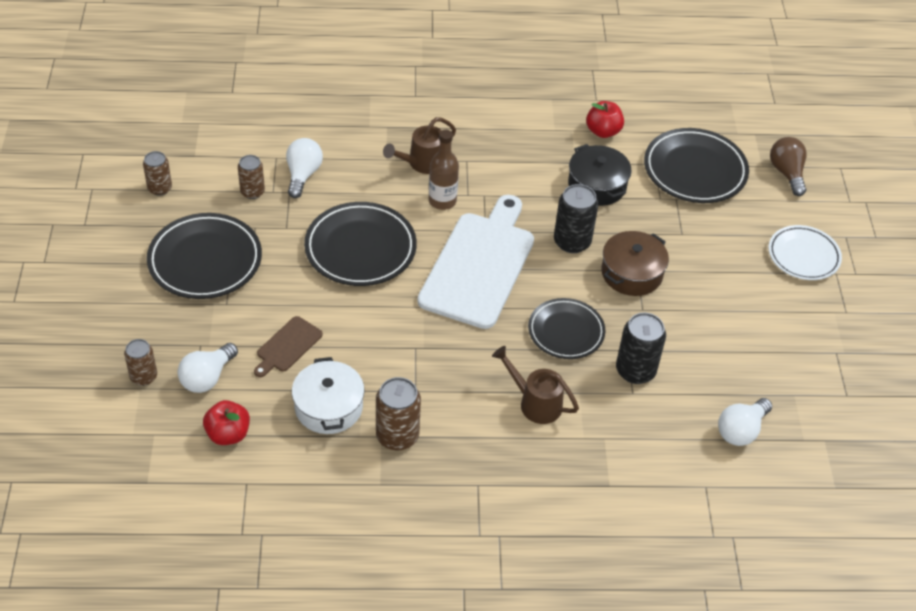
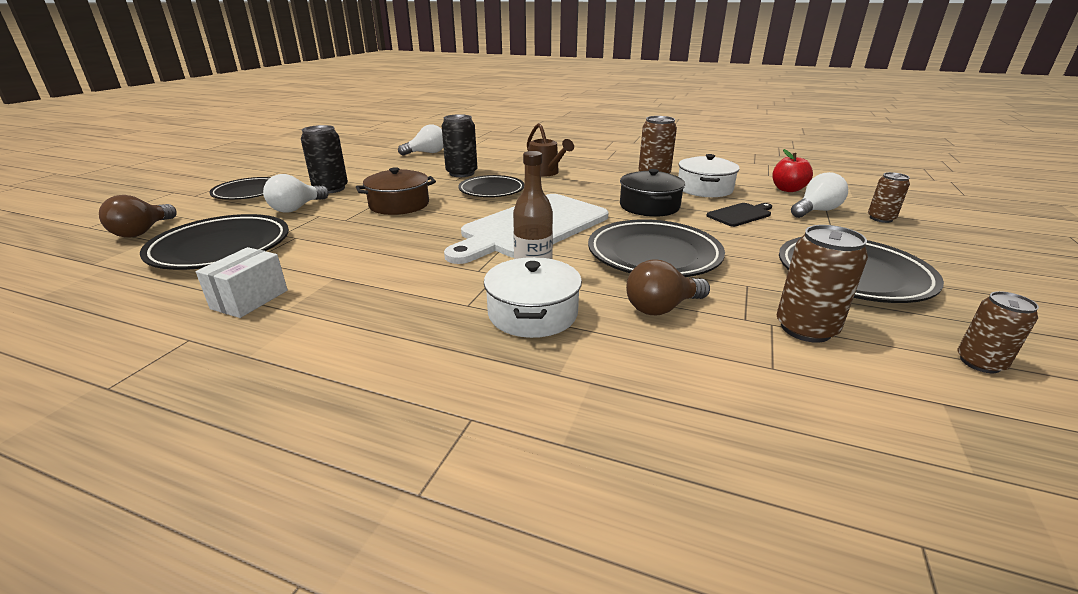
camera: 155 degrees left, 20 degrees down
(252, 192) = (805, 329): brown can -> brown can, size x1.55
(288, 346) = (740, 214): brown cutting board -> black cutting board
(303, 175) = (723, 334): white light bulb -> white light bulb (297, 208)
(343, 188) = (661, 308): none -> brown light bulb
(422, 163) = (533, 313): brown watering can -> white pot
(572, 242) = (425, 226): black can -> black can (330, 189)
(597, 185) = (341, 256): black pot -> black pot (649, 206)
(603, 131) = (250, 299): red apple -> white box
(803, 256) = (249, 192): white plate -> black plate

